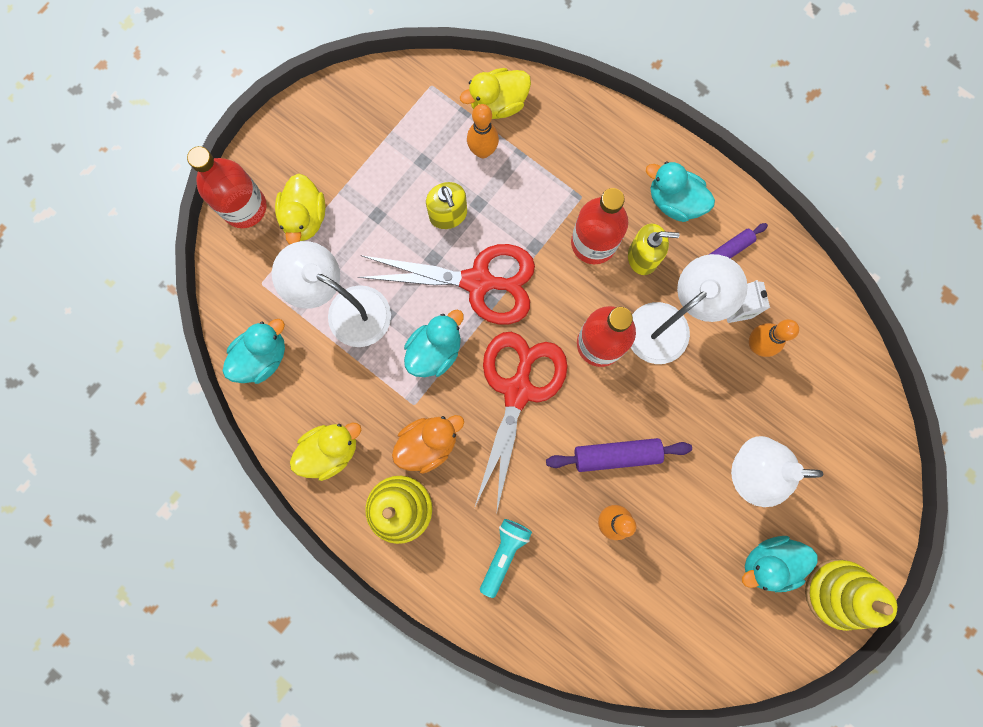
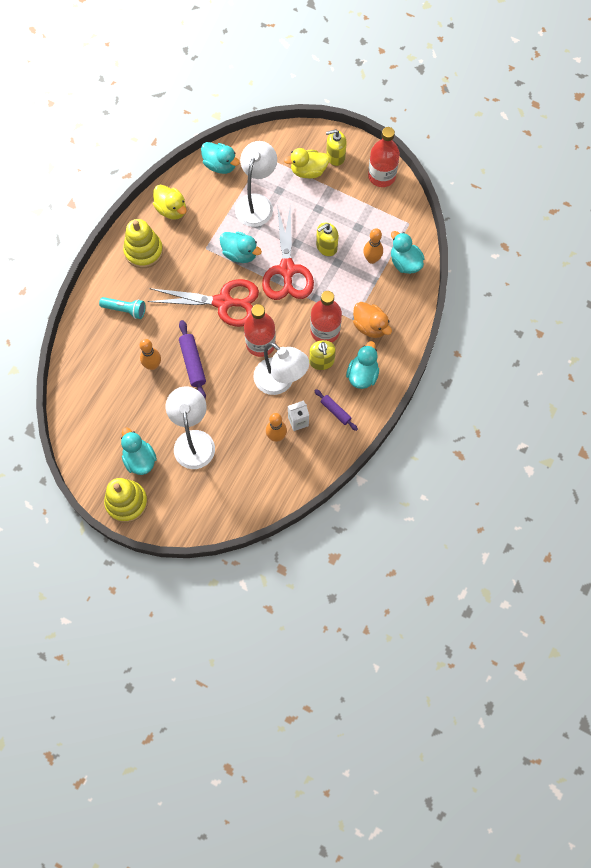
camera: 80 degrees right, 10 degrees down
(244, 207) = (308, 139): red bottle -> red bottle (381, 176)
(287, 171) = (335, 156): none -> yellow soap dispenser
(428, 444) = (183, 259): orange duck -> orange duck (370, 326)
(498, 104) = (405, 263): yellow duck -> turquoise duck

